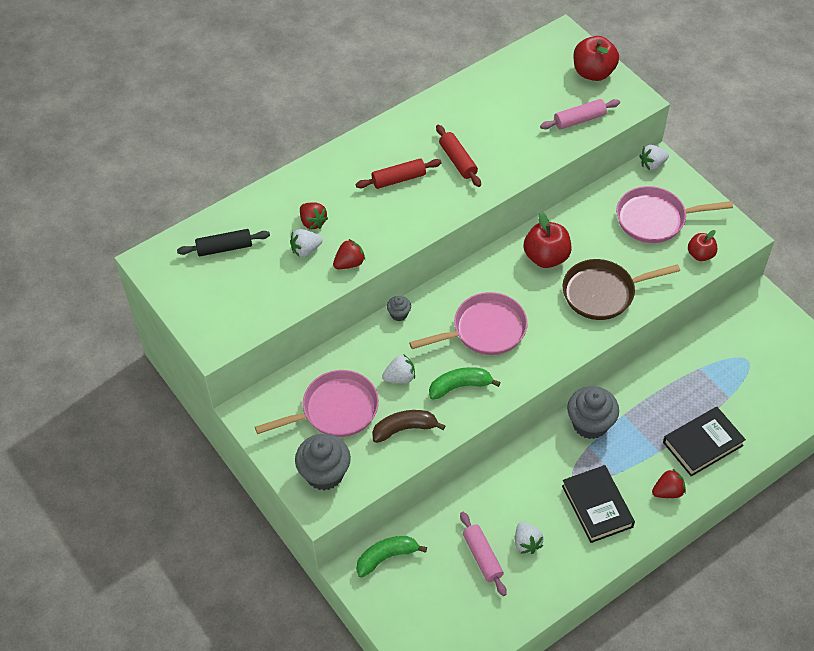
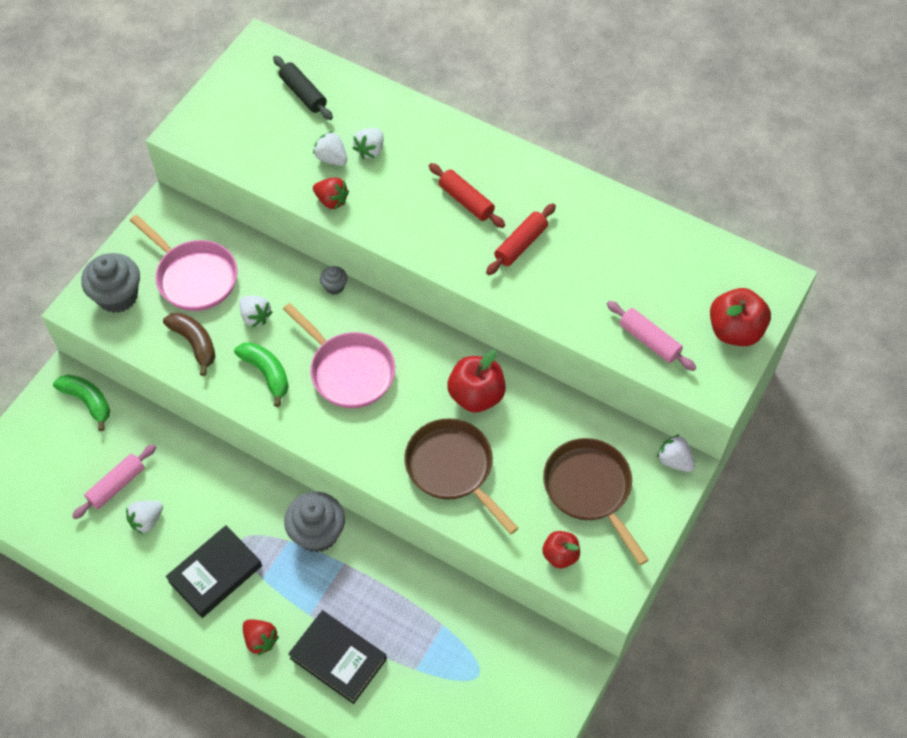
camera: 65 degrees right, 5 degrees up
(313, 222) = (370, 150): red strawberry -> white strawberry
(655, 219) = (590, 490): pink pan -> brown pan

